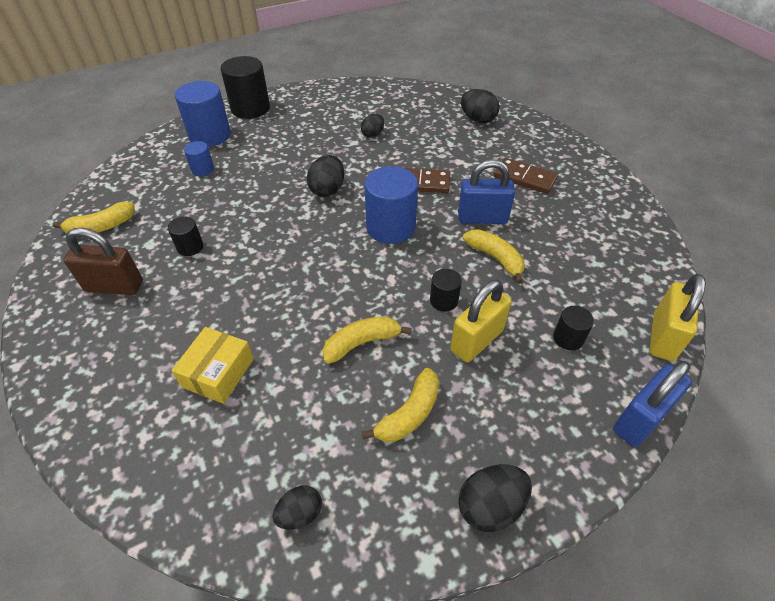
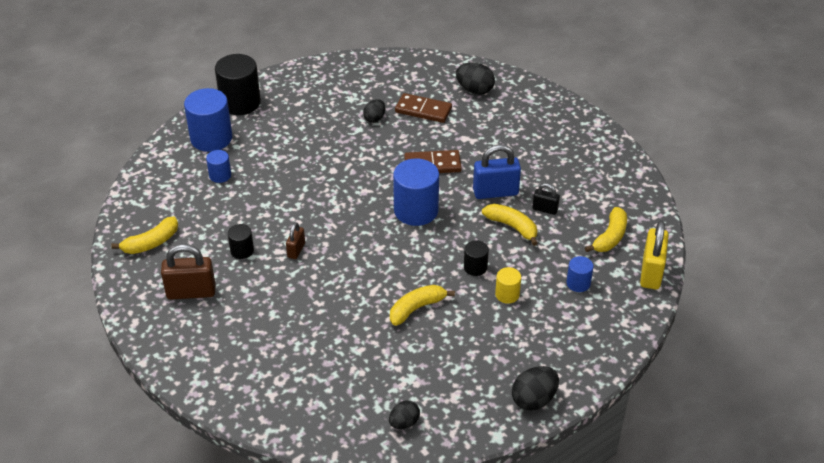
camera: 10 degrees left, 5 degrees down
(218, 373) = (309, 345): yellow box -> none
(247, 254) = (296, 250): none -> brown padlock
(327, 190) = (348, 182): black egg -> none
(409, 414) = (465, 352): yellow banana -> yellow banana (610, 237)
(476, 340) = (507, 294): yellow padlock -> yellow cylinder
(524, 178) = (528, 148): brown domino -> brown domino (423, 110)
(535, 243) = (545, 209): none -> black padlock
(568, 338) = (578, 283): black cylinder -> blue cylinder
(640, 419) = (634, 332): blue padlock -> none

